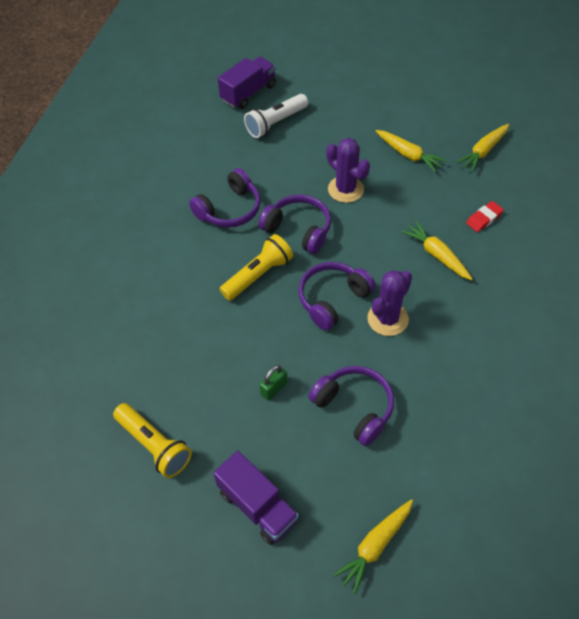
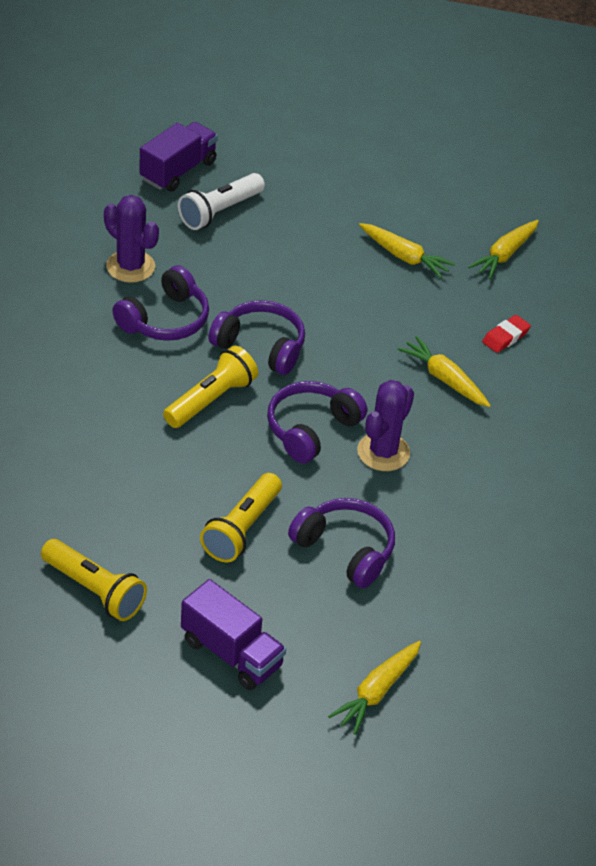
camera: 10 degrees left, 10 degrees down
(274, 388) = (242, 529): green padlock -> yellow flashlight
(345, 189) = (321, 298): purple cactus -> purple cactus (130, 266)

